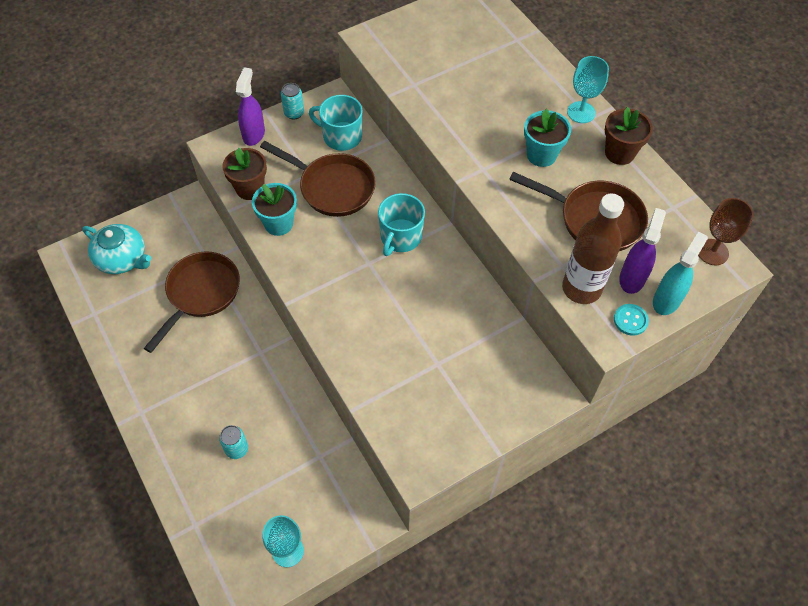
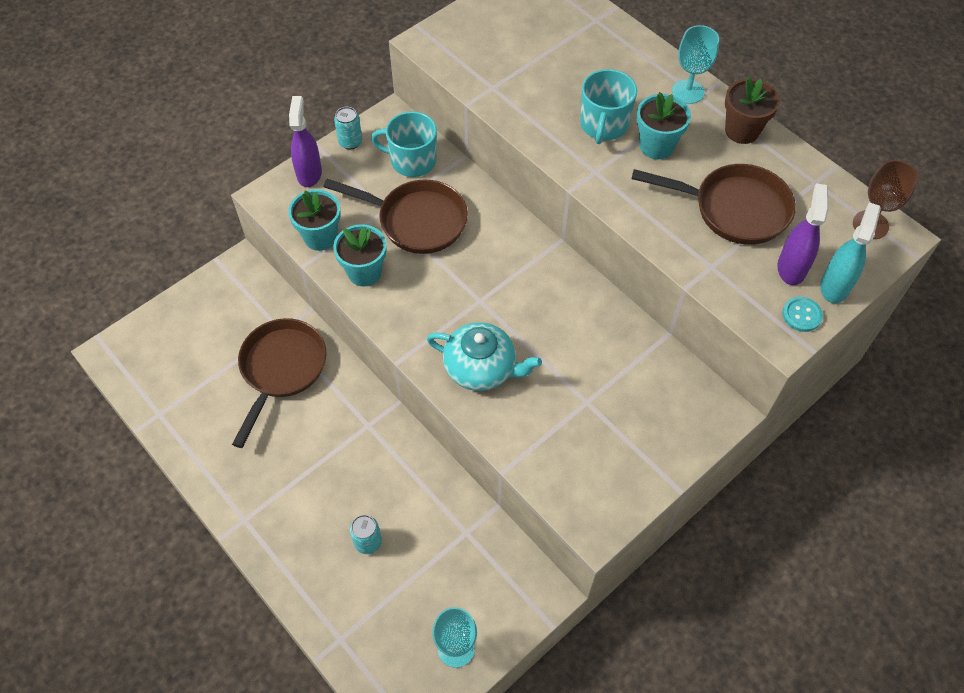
camera: 10 degrees left, 0 degrees up
(122, 259) = (178, 344): turquoise teapot -> turquoise teapot (481, 368)
(250, 189) = (320, 237): brown flower pot -> turquoise flower pot
(400, 237) = (508, 265): turquoise mug -> turquoise mug (603, 125)
(581, 288) = (739, 288): brown bottle -> none

